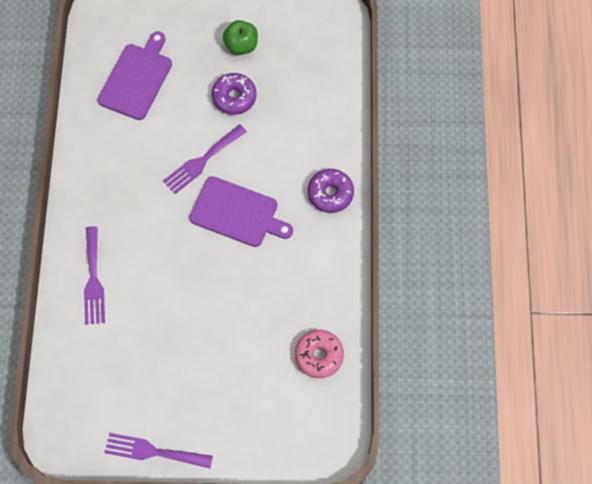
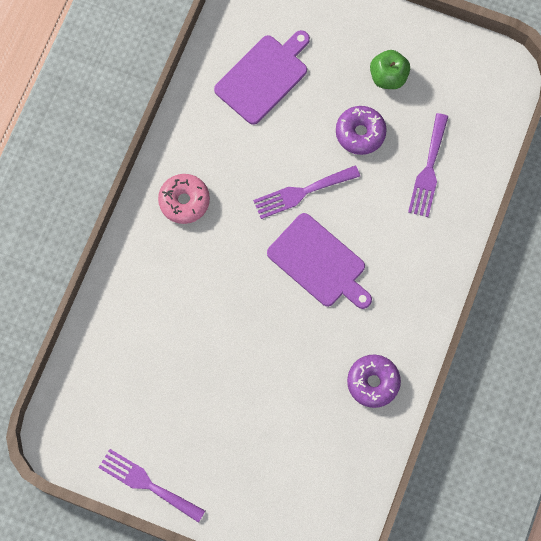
camera: 20 degrees right, 5 degrees up
(93, 280) = (146, 282): purple fork -> purple fork (428, 170)
(319, 355) = (350, 446): pink donut -> pink donut (184, 201)
(330, 193) = (425, 276): purple donut -> purple donut (373, 382)

